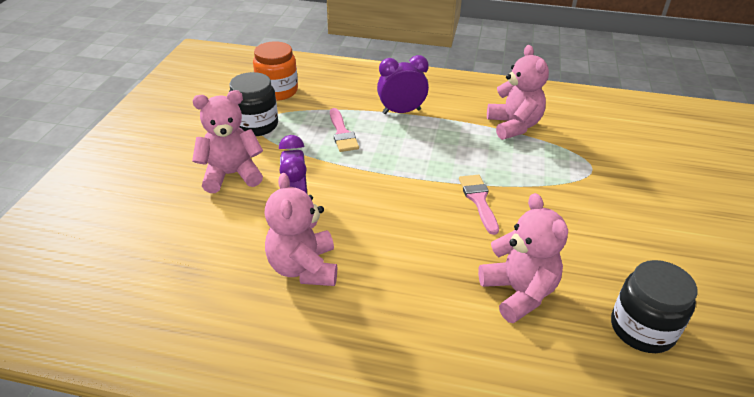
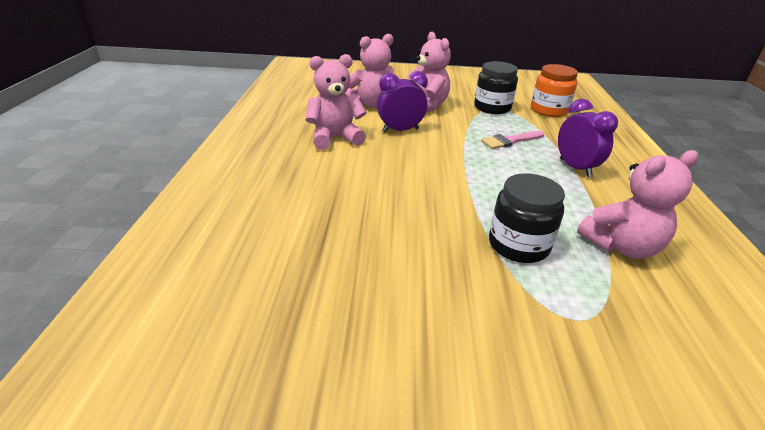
camera: 80 degrees right, 5 degrees down
(478, 200) = (451, 216): pink brush -> none
(518, 292) = (319, 238): pink teddy bear -> pink teddy bear (371, 104)
(642, 328) = (270, 330): black jar -> black jar (518, 245)

